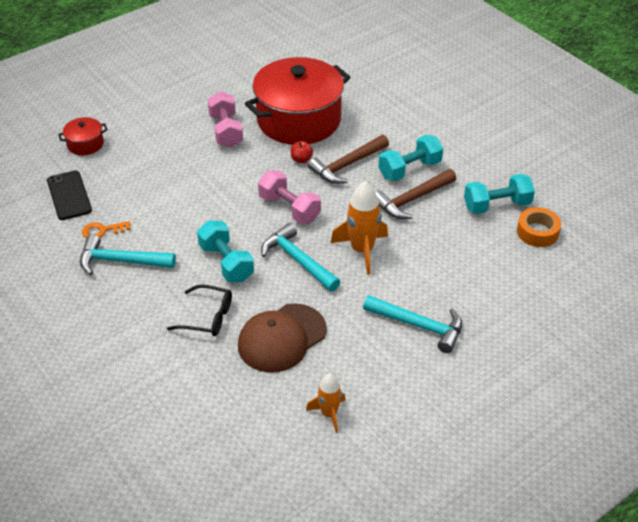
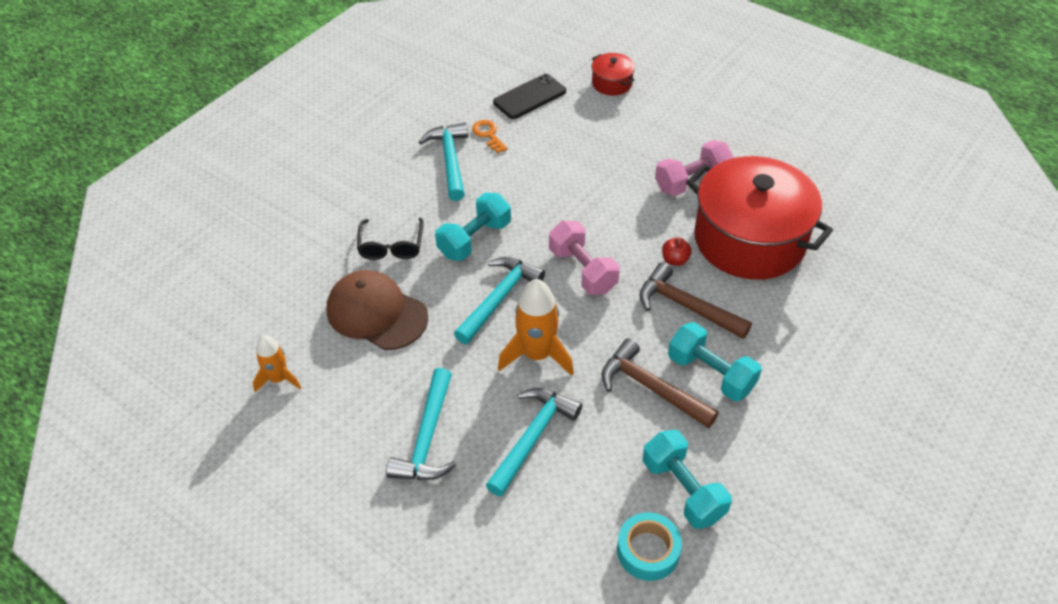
camera: 75 degrees right, 5 degrees up
(289, 208) = (582, 270): pink dumbbell -> pink dumbbell turned 60 degrees counterclockwise
(436, 268) = (532, 437): none -> turquoise hammer
(537, 232) = (648, 551): orange tape -> turquoise tape

